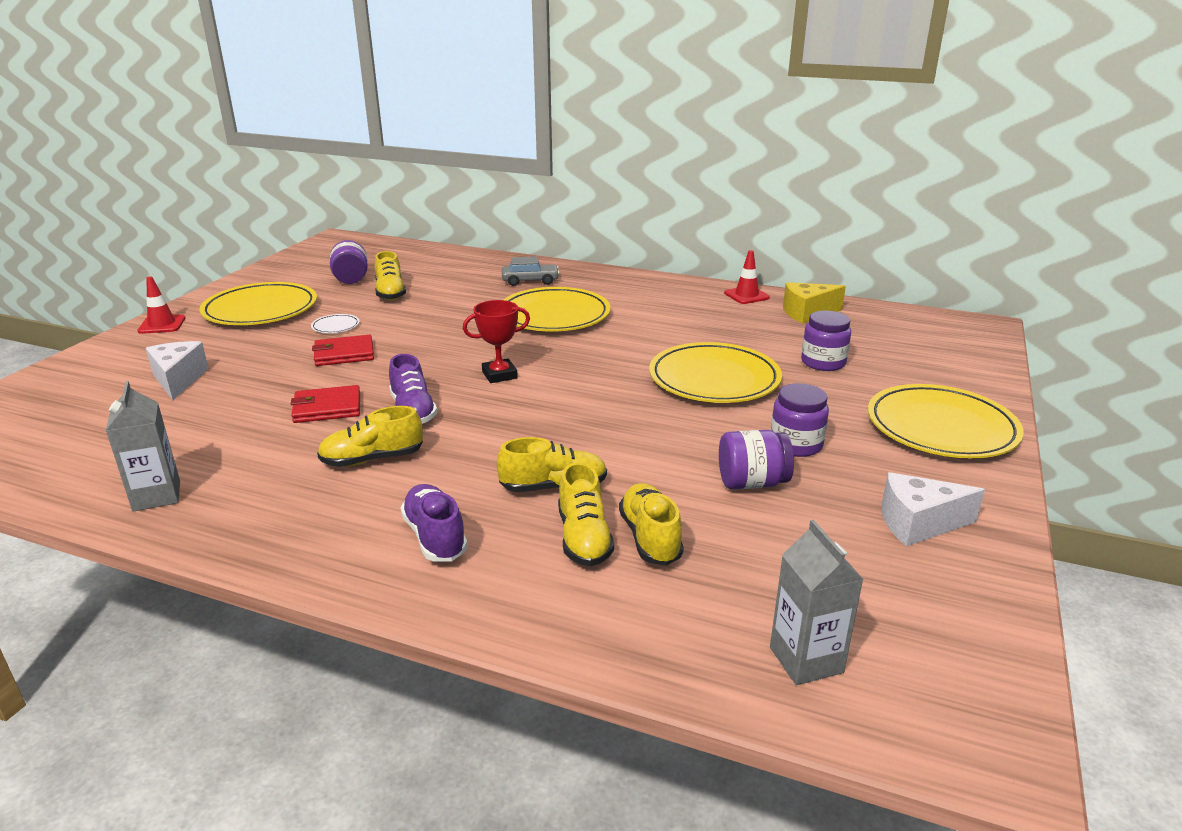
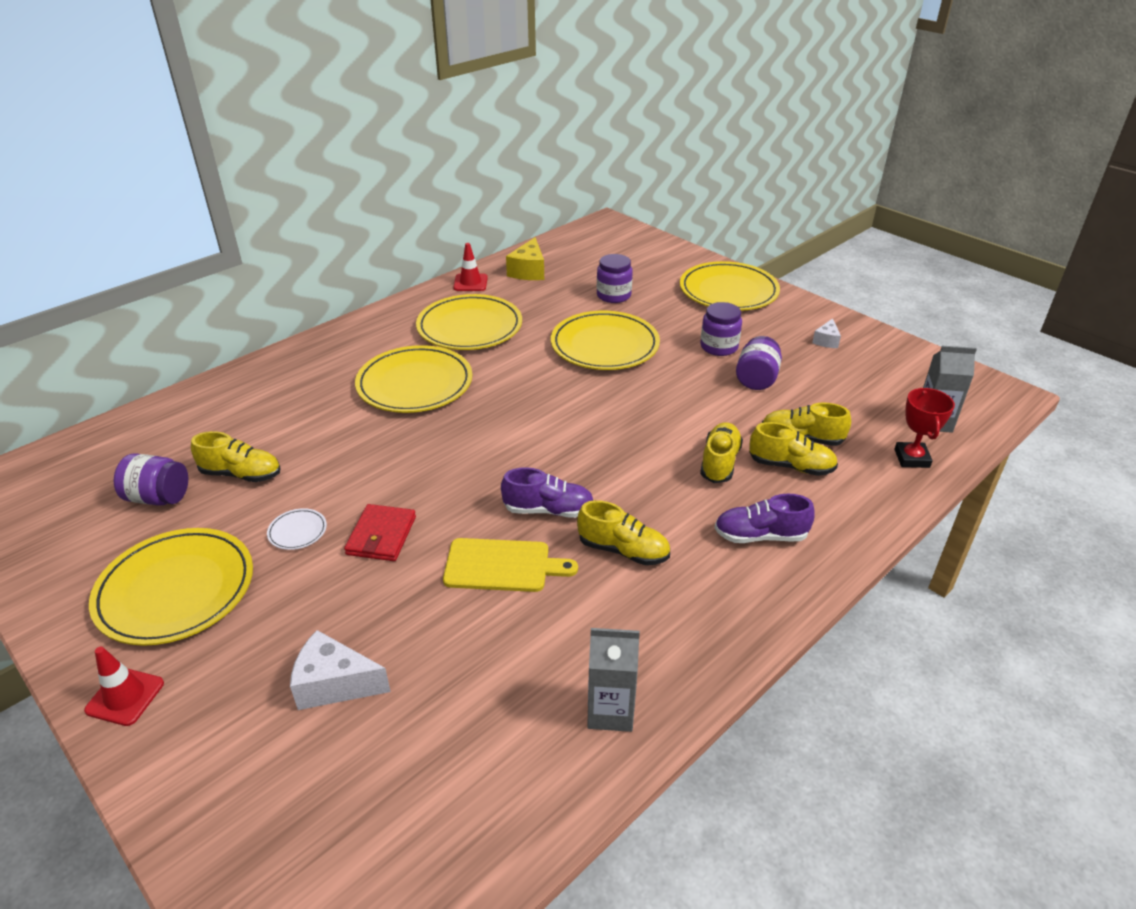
camera: 65 degrees left, 10 degrees up
(327, 408) = (502, 566): red wallet -> yellow cutting board
(372, 459) = (623, 550): yellow shoe -> yellow shoe turned 75 degrees counterclockwise
(499, 375) = (515, 445): red trophy -> red trophy (911, 458)
(530, 281) = (315, 376): grey car -> none
(668, 313) = (469, 327): none -> yellow plate
(918, 524) = (826, 341): white cheese -> white cheese, size x0.59

